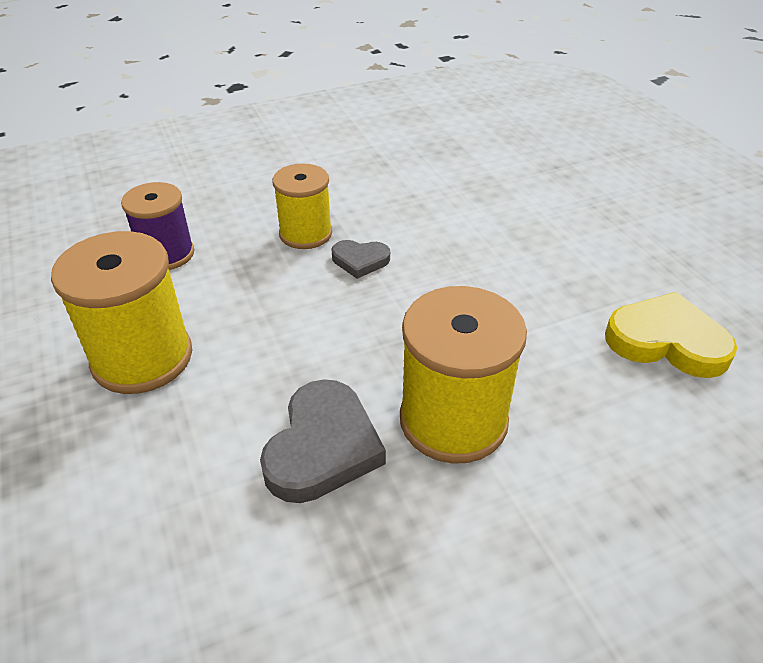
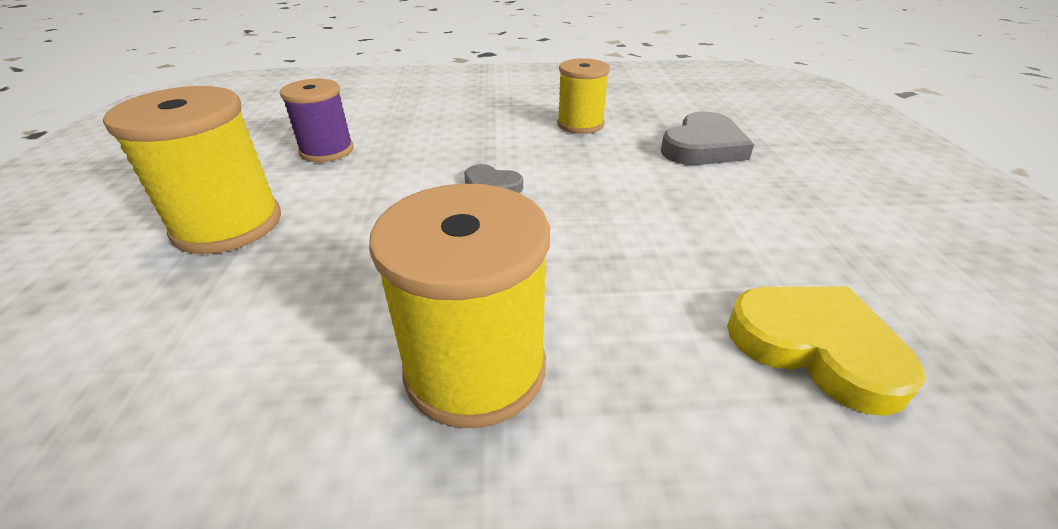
camera: 20 degrees right, 5 degrees down
(305, 234) = (457, 156): yellow spool -> yellow spool (580, 124)
(322, 447) = (309, 355): grey heart -> grey heart (703, 147)

